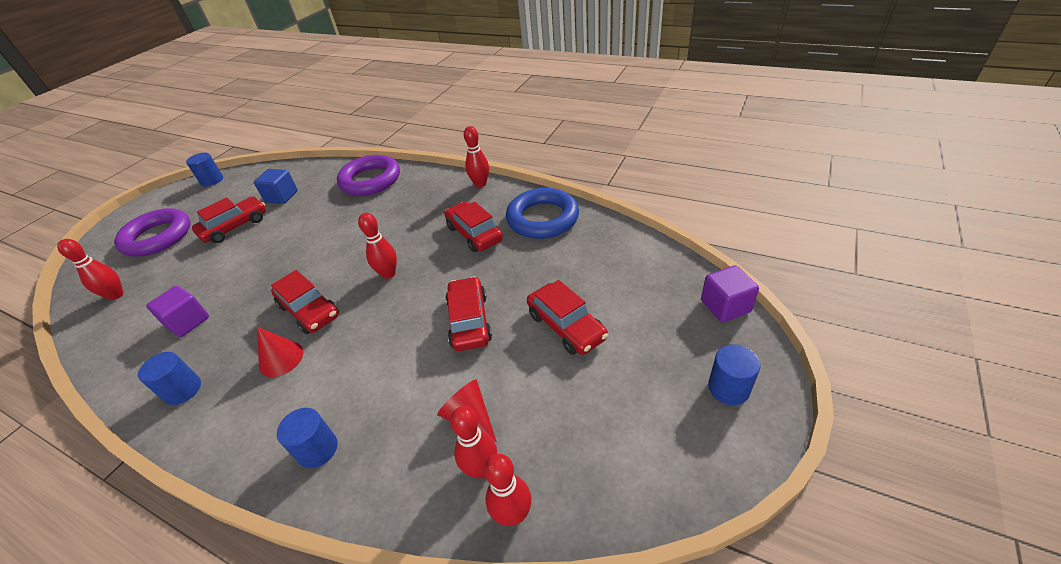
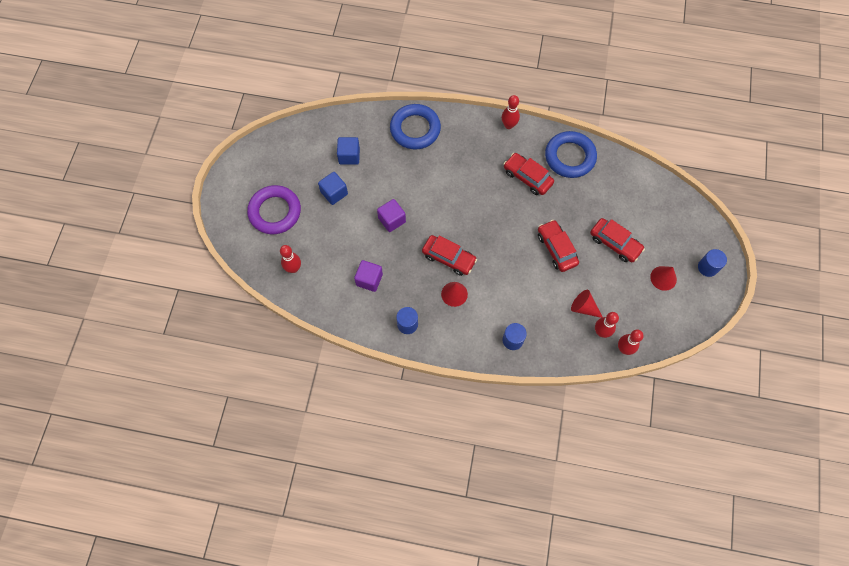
camera: 20 degrees left, 25 degrees up
(212, 180) = (267, 143): blue cylinder -> none
(235, 226) = (334, 193): red car -> blue cube
(370, 180) = (415, 129): purple ring -> blue ring
(388, 274) = (485, 221): red bowling pin -> none
(636, 392) = (663, 278): none -> red cone
(725, 306) = (699, 215): purple cube -> purple cube (392, 220)

